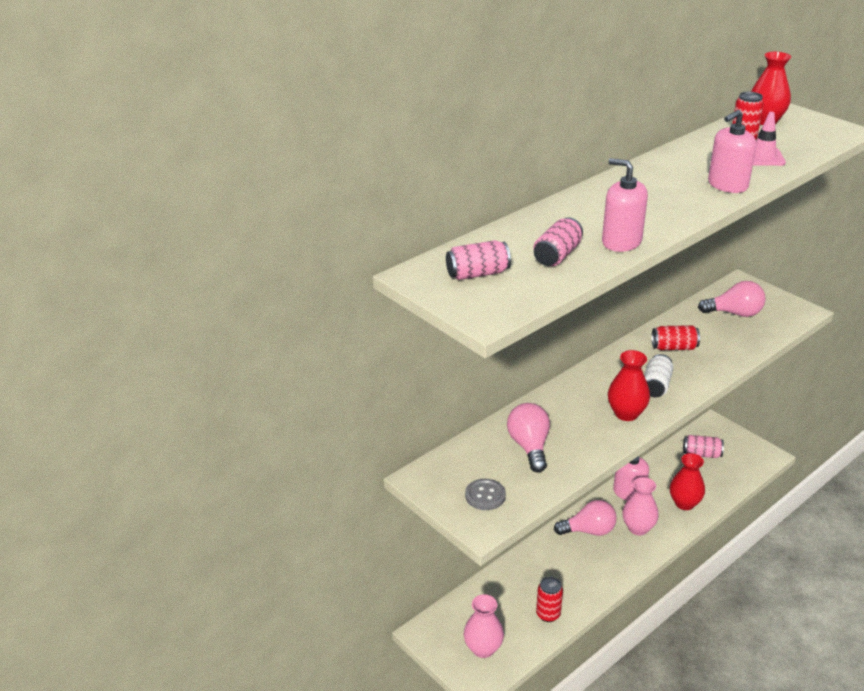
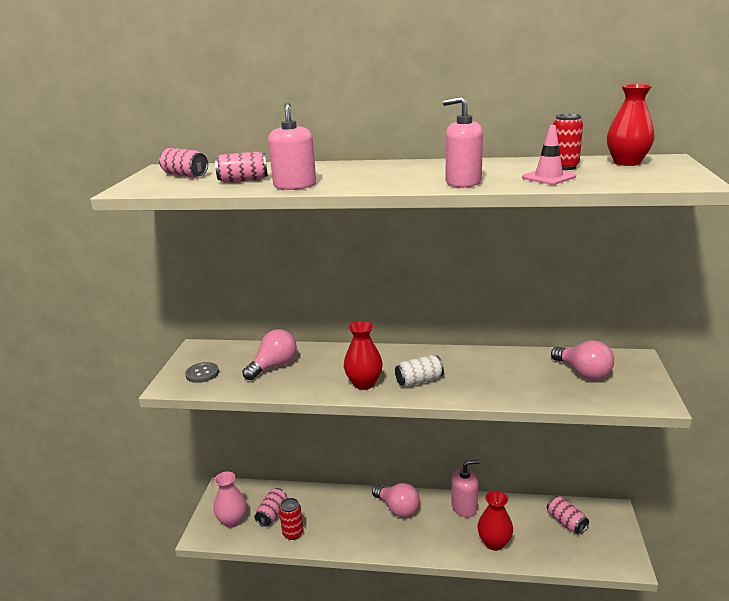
camera: 50 degrees right, 10 degrees down
(505, 615) = (272, 514): none -> pink can
(638, 528) = (432, 532): pink vase -> none
(674, 347) = (483, 368): red can -> none

